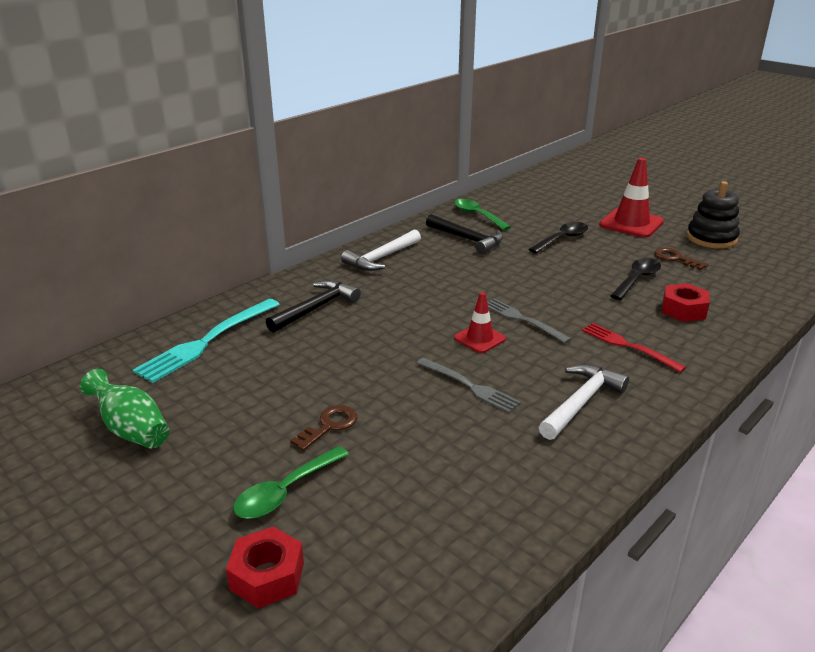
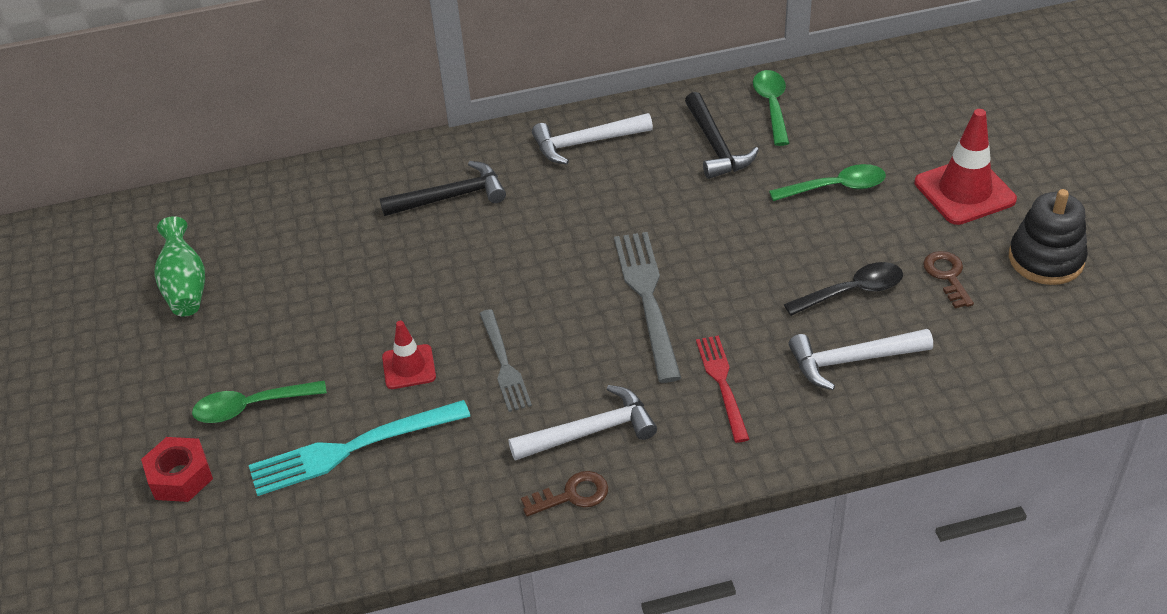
camera: 35 degrees right, 15 degrees up
(207, 341) = (316, 203): turquoise fork -> turquoise fork (351, 448)
(329, 426) = (340, 354): brown key -> brown key (572, 495)
(479, 338) = (575, 307): red traffic cone -> red traffic cone (409, 367)
(522, 319) = (647, 299): grey fork -> grey fork, size x1.57
(562, 239) = (836, 187): black spoon -> green spoon
(683, 310) = (851, 360): red nut -> white hammer

